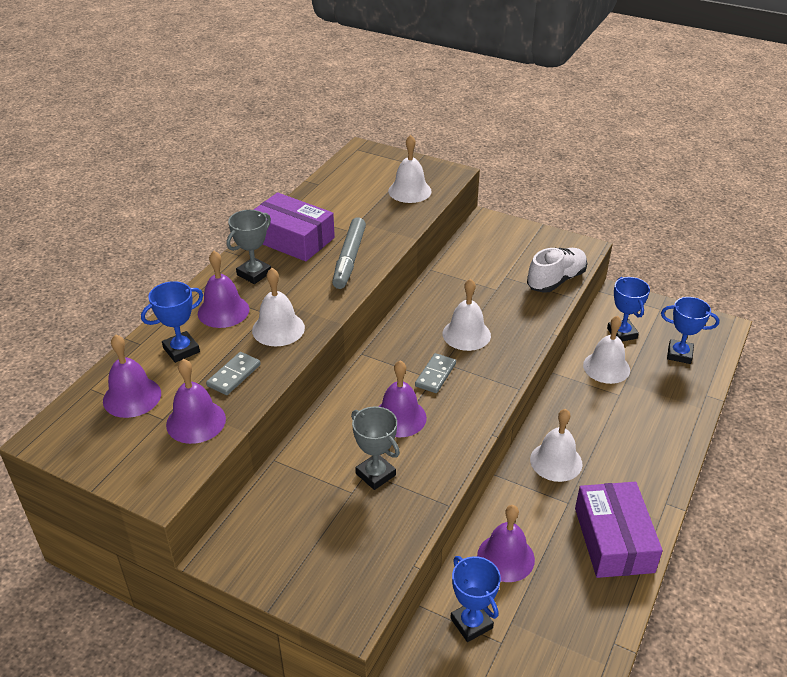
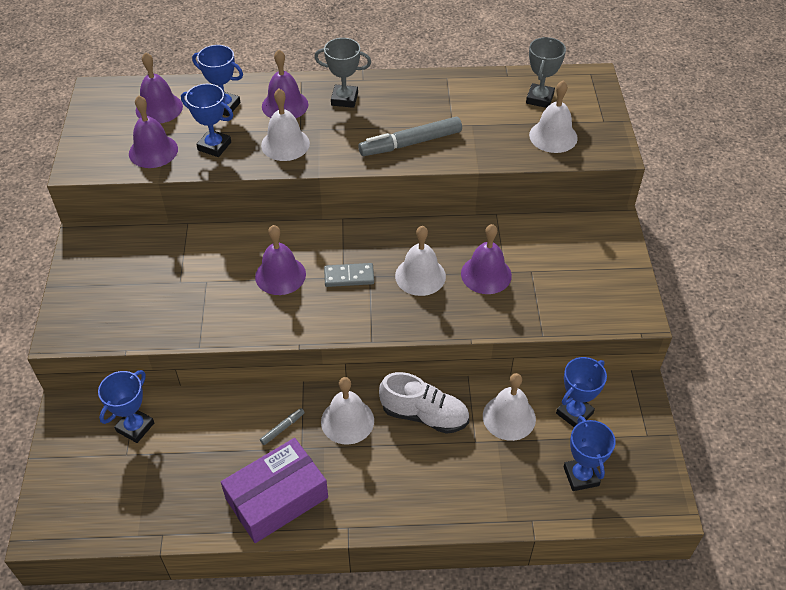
camera: 60 degrees right, 10 degrees up
(234, 375) = (214, 146): grey domino -> blue trophy
(292, 239) = (410, 98): purple box -> none
(375, 474) = (206, 288): grey trophy -> grey trophy (539, 98)
(505, 557) = (213, 425): purple bell -> purple bell (486, 274)
(539, 508) = (282, 428): none -> grey marker
(556, 280) = (559, 312): white shoe -> white shoe (424, 415)

